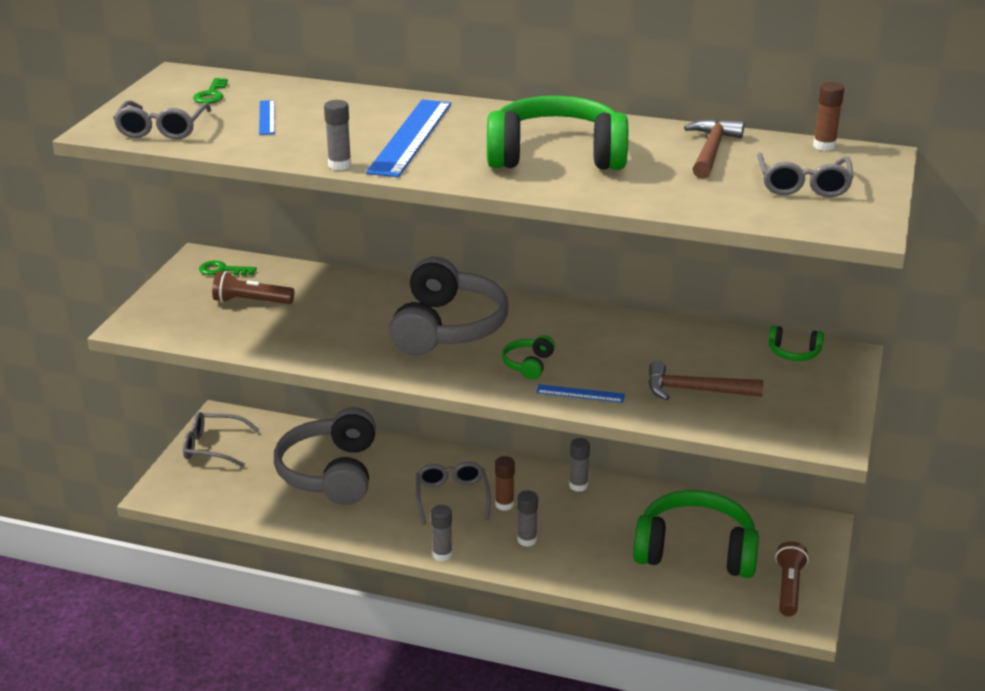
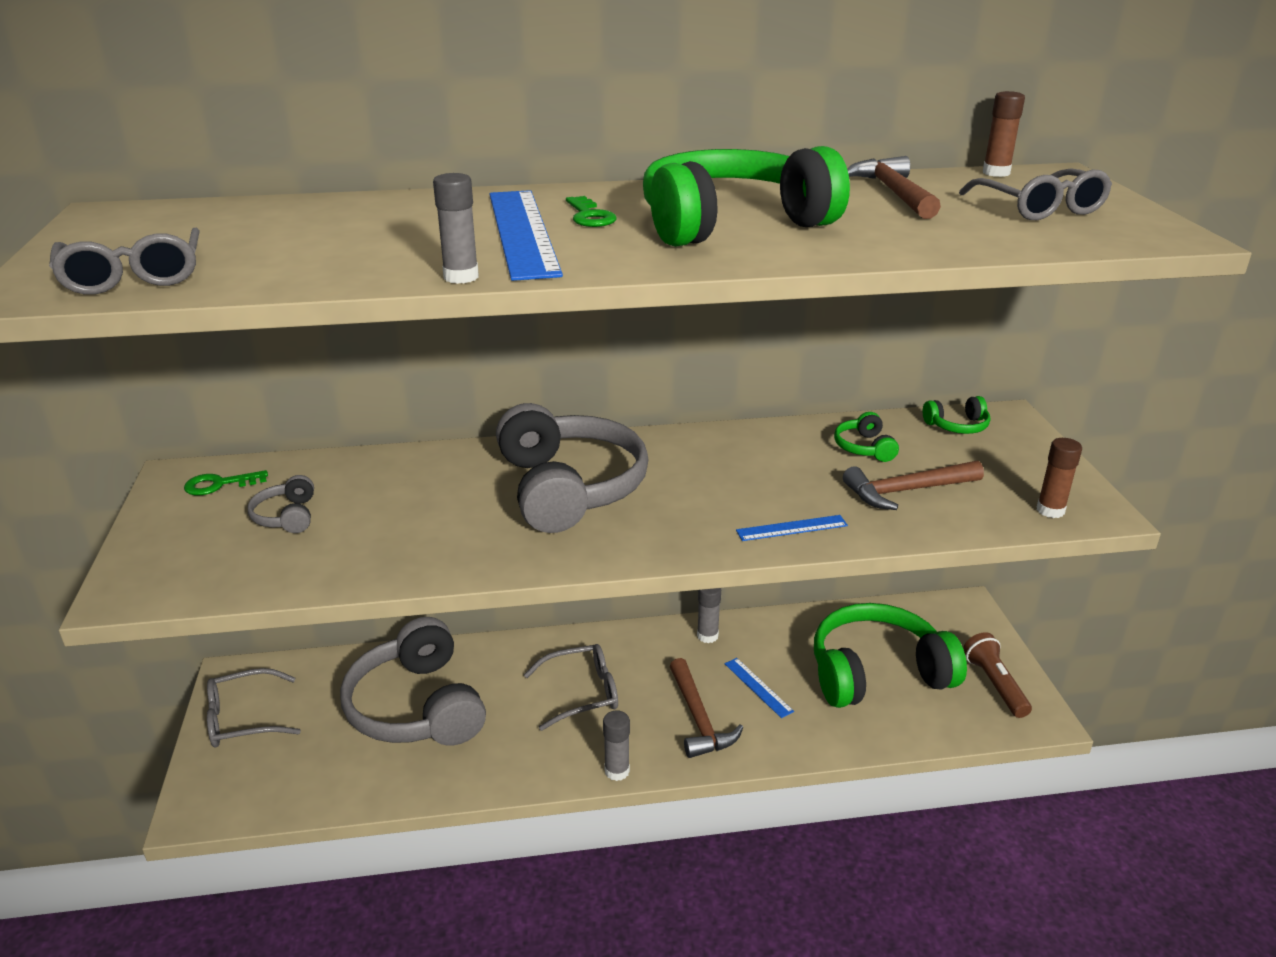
camera: 25 degrees left, 0 degrees up
(211, 94) = (179, 227): green key -> green key (589, 216)
(251, 302) = (287, 516): brown flashlight -> grey headphones
(267, 117) = (291, 240): blue ruler -> blue ruler (758, 687)
(452, 497) = (581, 693): grey glasses -> grey glasses turned 105 degrees clockwise
(504, 504) = (645, 683): brown glue stick -> brown glue stick (1050, 510)
(527, 540) = (699, 719): grey glue stick -> brown hammer
(528, 364) = (702, 508): green headphones -> green headphones (864, 448)

